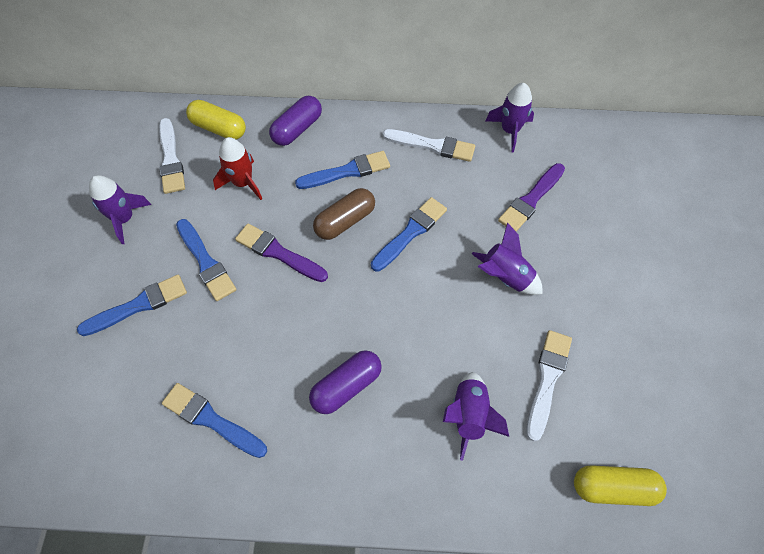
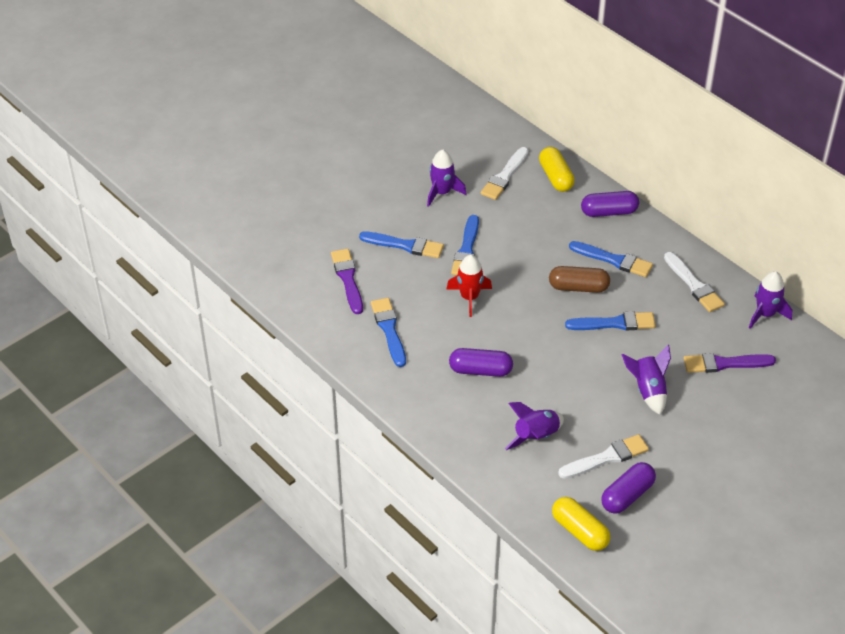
camera: 45 degrees right, 15 degrees down
(243, 183) = (536, 220): red rocket -> red rocket (469, 297)
(278, 253) = (516, 275): purple brush -> purple brush (348, 279)
(605, 404) = (627, 495): none -> purple capsule

